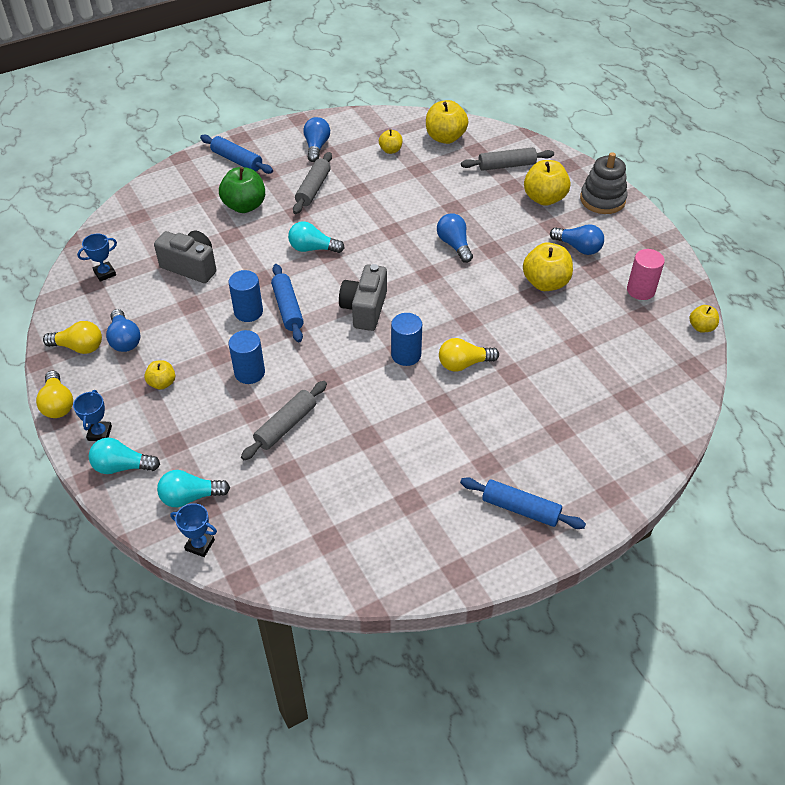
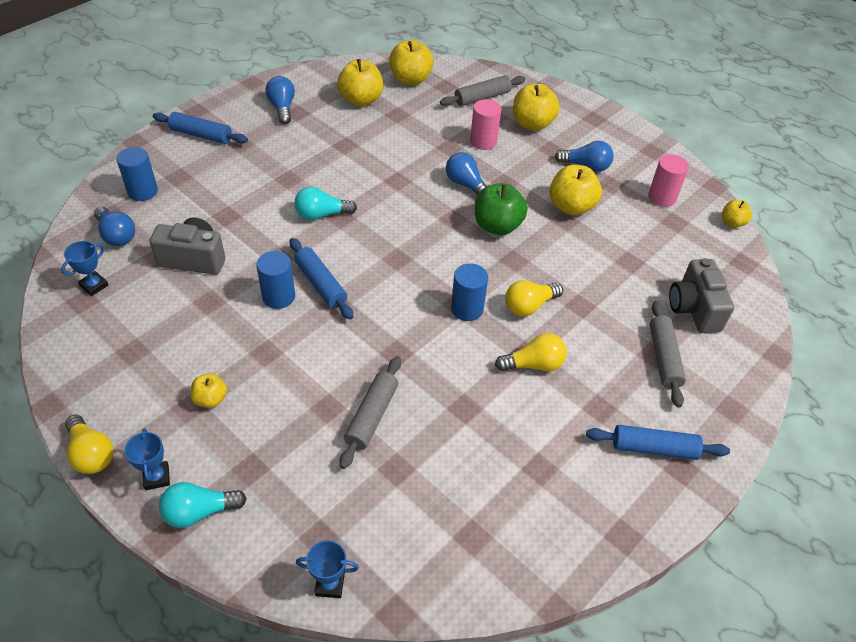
camera: 20 degrees left, 0 degrees up
(79, 347) = (93, 378): yellow light bulb -> yellow light bulb (534, 364)
(124, 339) = (146, 358): blue light bulb -> blue light bulb (116, 235)
(190, 497) = (296, 528): turquoise light bulb -> none
(244, 206) = (229, 182): green apple -> green apple (497, 226)
(249, 373) = (307, 365): blue cylinder -> blue cylinder (142, 191)
(313, 189) = (296, 151): grey rolling pin -> grey rolling pin (664, 358)
(364, 309) = (403, 268): grey camera -> grey camera (694, 309)
(390, 150) = (361, 100): yellow apple -> yellow apple, size x1.80
(488, 207) = (483, 141): none -> pink cylinder
(602, 199) = (586, 116): grey stacking toy -> none

